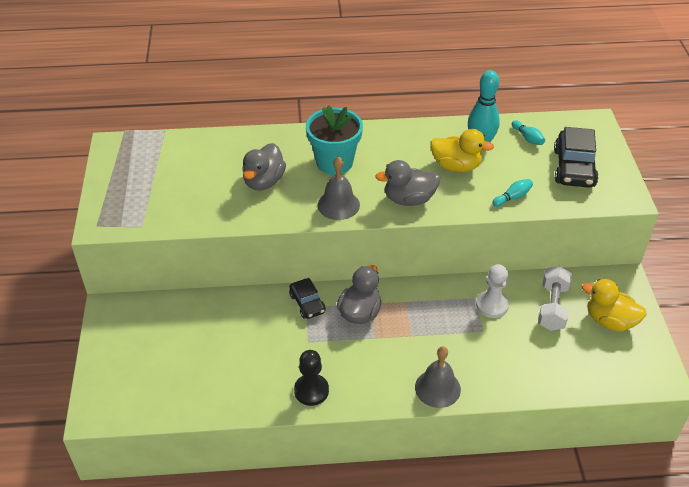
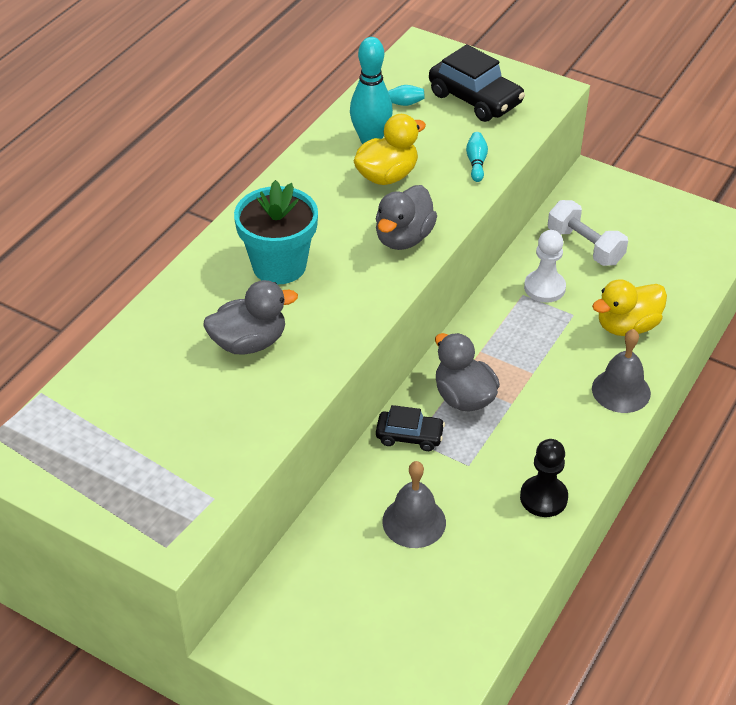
camera: 55 degrees left, 0 degrees up
(264, 181) = (249, 343): grey duck -> grey duck turned 75 degrees counterclockwise
(338, 205) = (356, 298): grey bell -> grey bell (414, 522)
(609, 321) = (635, 218): yellow duck -> yellow duck (627, 326)

